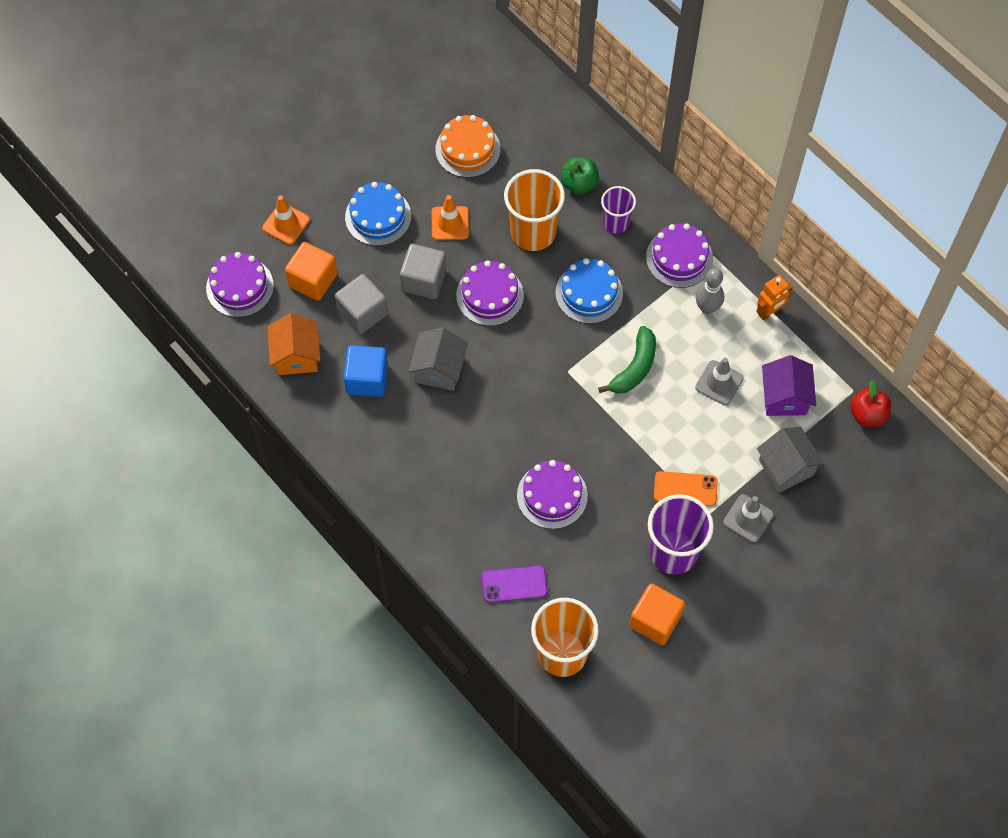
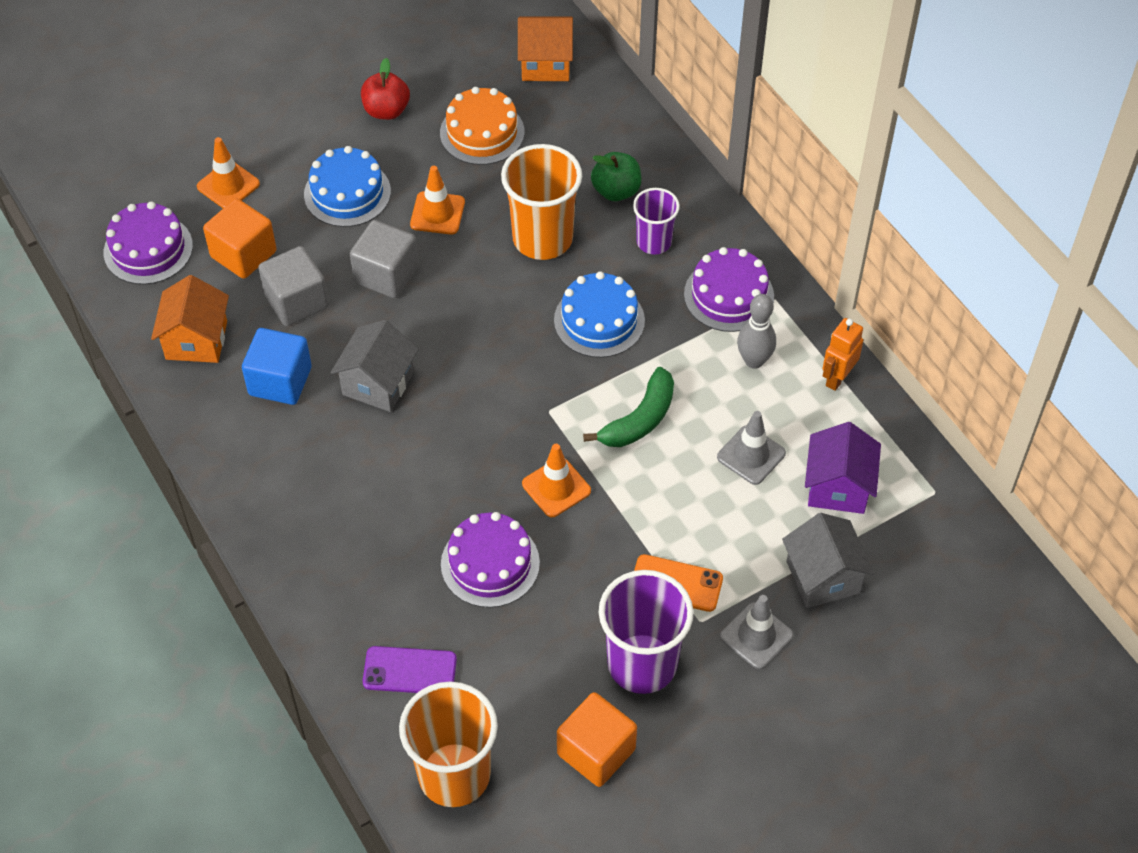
camera: 10 degrees right, 10 degrees down
(490, 295) = (467, 304): purple cake -> none
(503, 82) = (545, 63): none -> orange house
(586, 430) = (556, 487): none -> orange traffic cone
(769, 312) = (837, 378): orange robot -> orange robot turned 150 degrees clockwise
(867, 414) = (950, 526): red apple -> red apple (386, 110)

